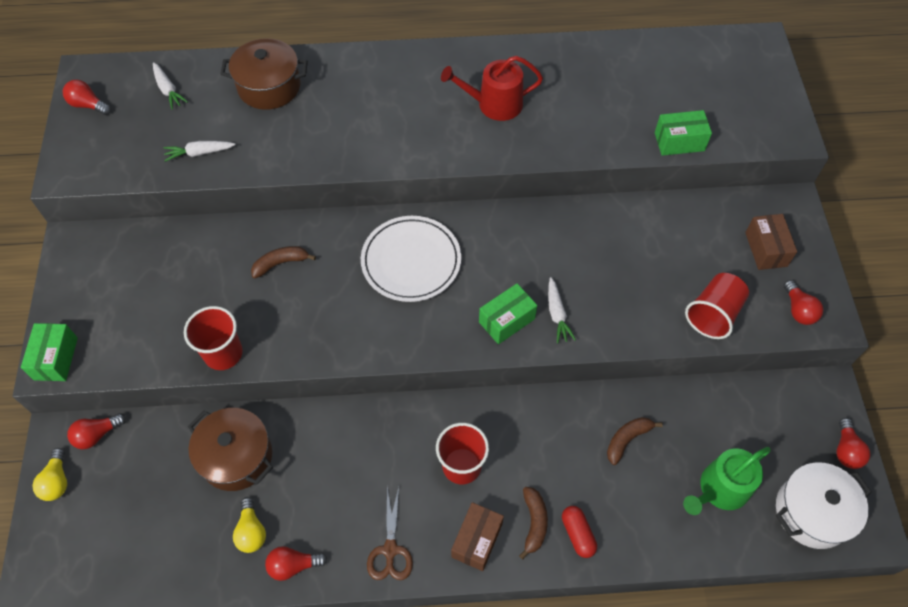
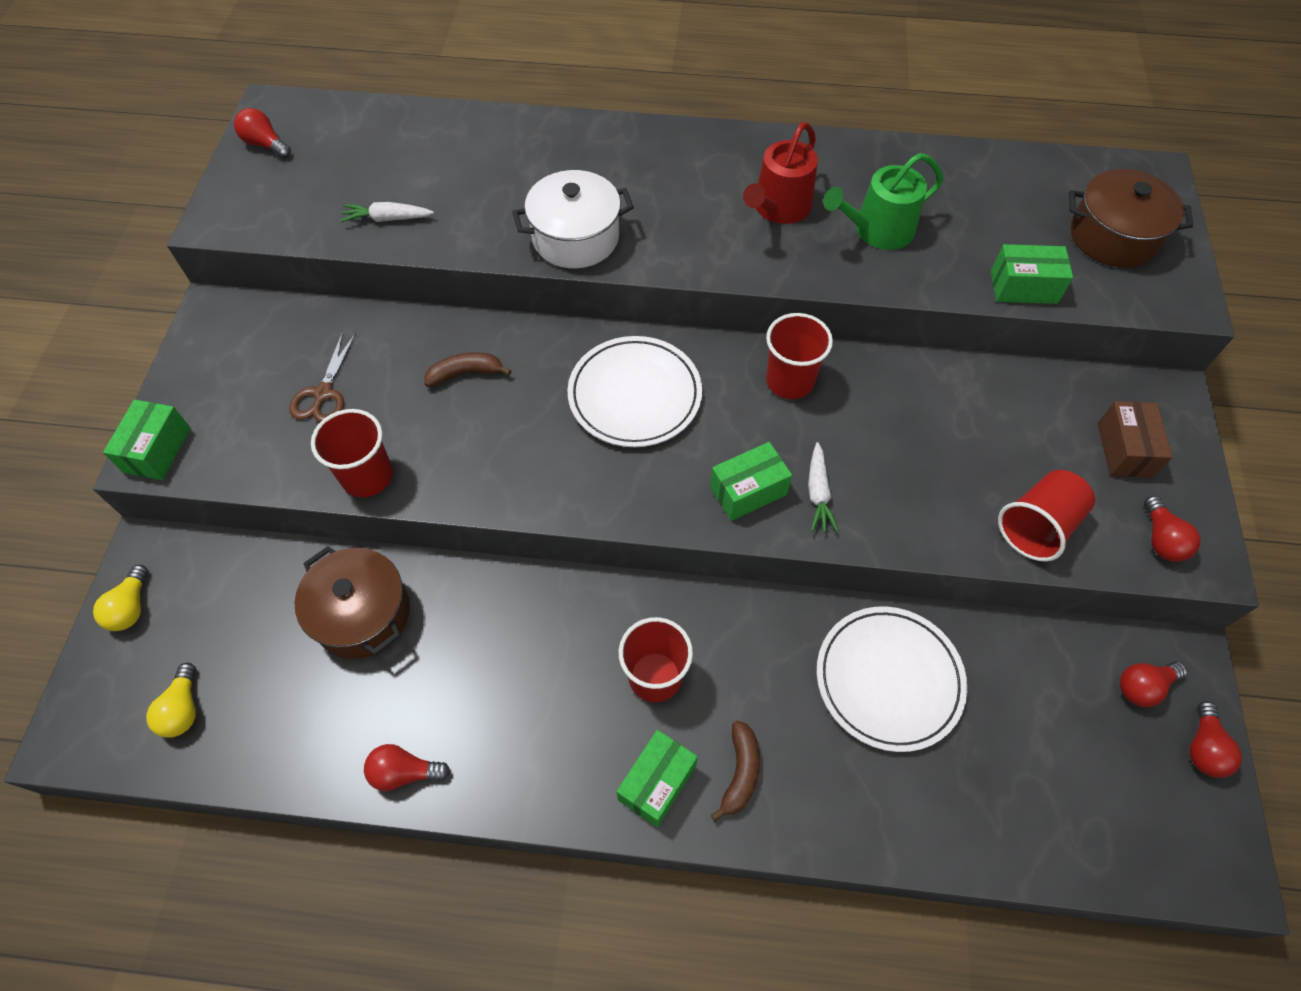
camera: 10 degrees right, 0 degrees up
(97, 435) = (195, 556): red light bulb -> red light bulb (1143, 687)
(168, 90) = (367, 139): white carrot -> none
(251, 531) = (360, 716): yellow light bulb -> yellow light bulb (183, 709)
(269, 87) = (493, 150): brown pot -> brown pot (1113, 237)
(390, 550) = (537, 775): brown scissors -> brown scissors (323, 394)
(477, 540) = (657, 783): brown box -> green box
(494, 104) = (779, 208): red watering can -> red watering can turned 60 degrees counterclockwise
(523, 233) = (789, 381): none -> red cup
(578, 534) = (798, 799): red capsule -> none
(627, 439) = (888, 679): brown banana -> white plate
(720, 489) = (1010, 772): green watering can -> green watering can (877, 230)
(812, 512) = (1142, 828): white pot -> white pot (575, 238)

